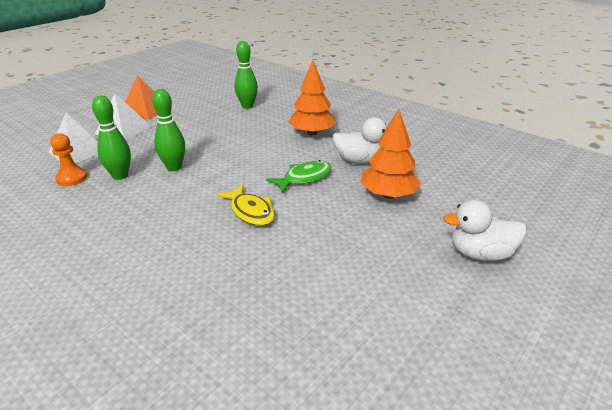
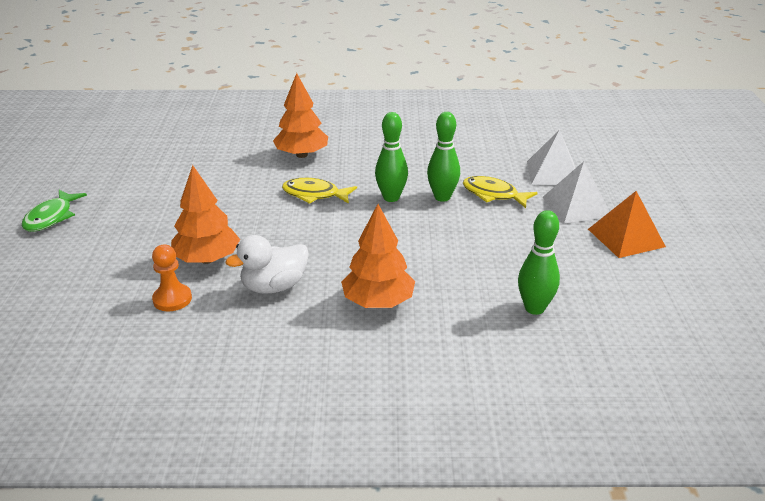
camera: 140 degrees right, 0 degrees up
(72, 178) = (498, 157): orange pawn -> orange pawn (172, 299)
(120, 176) = (468, 173): green bowling pin -> green bowling pin (391, 198)
(143, 155) = (493, 195): none -> yellow fish
(194, 266) = (302, 155): none -> orange tree
(304, 178) = (309, 240): green fish -> green fish (51, 217)
(480, 254) = (92, 241): white duck -> none

